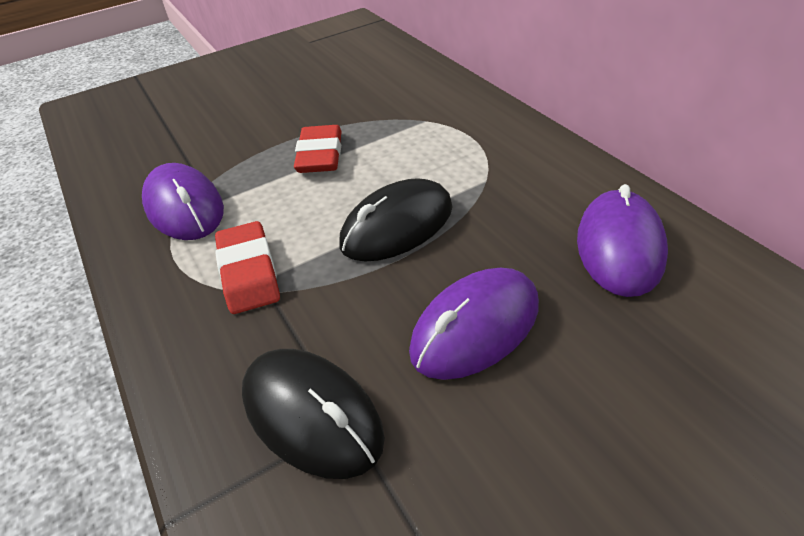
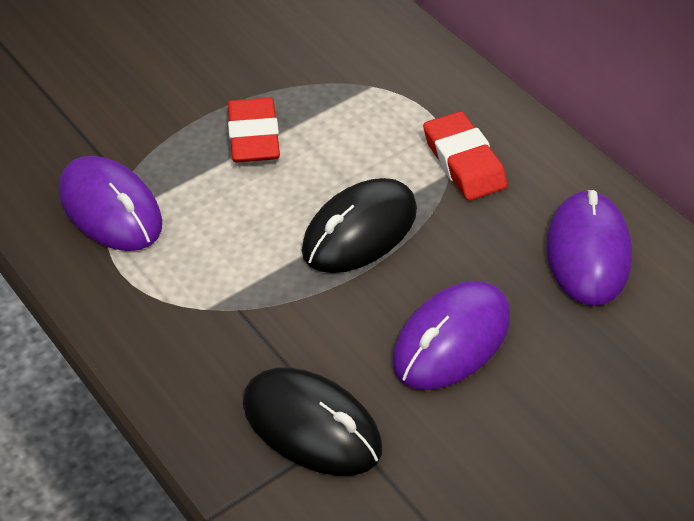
camera: 10 degrees left, 5 degrees up
(249, 272) = (211, 288): red eraser -> red eraser (464, 162)

